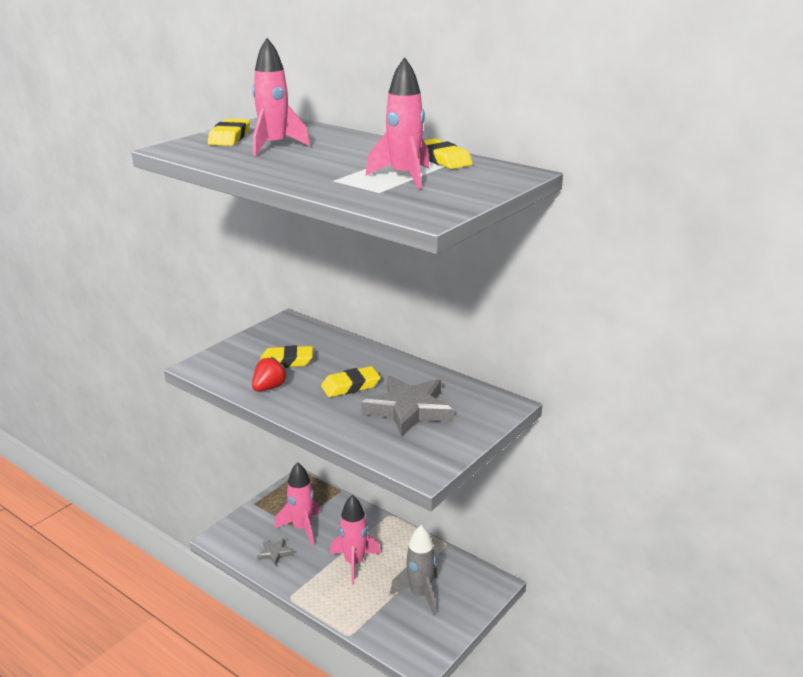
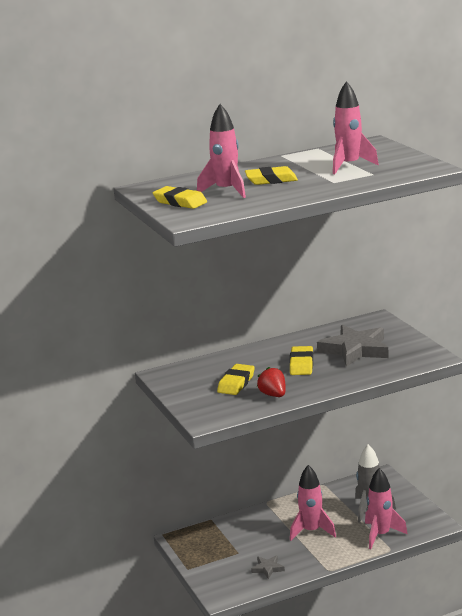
camera: 60 degrees left, 5 degrees down
(302, 528) = (246, 548): pink rocket -> pink rocket (381, 535)
(442, 159) = (321, 154): yellow eraser -> yellow eraser (271, 180)

